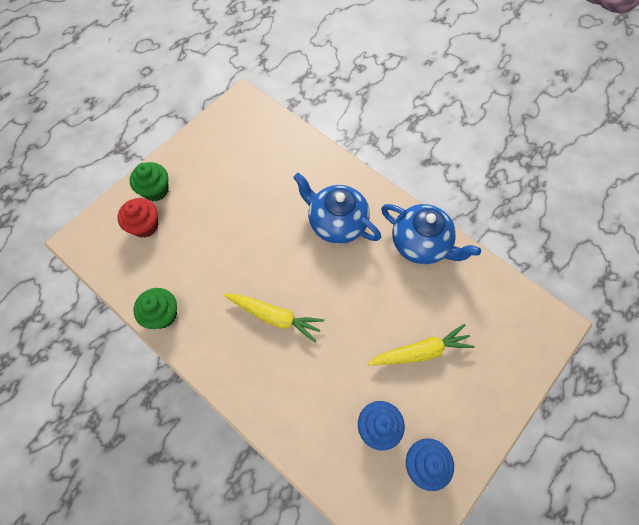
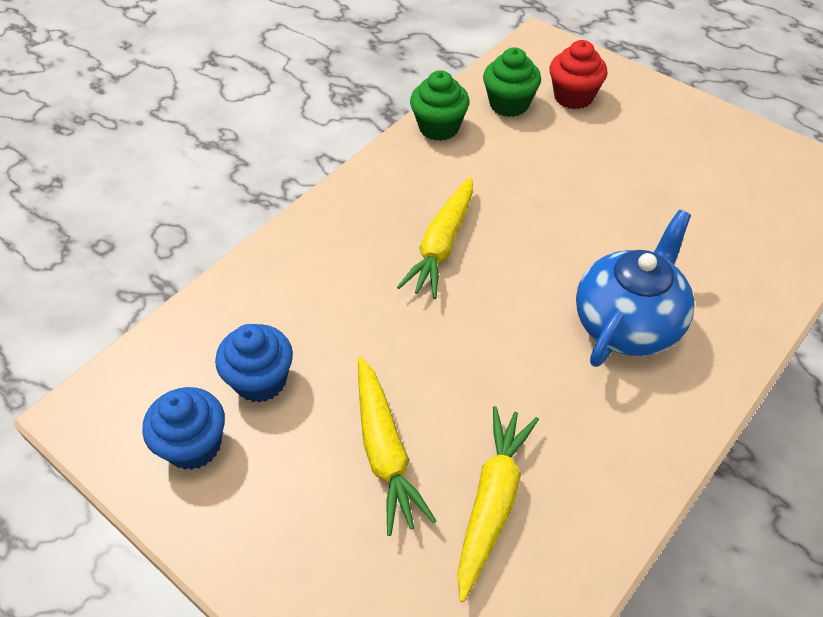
camera: 90 degrees right, 15 degrees down
(156, 190) = (635, 100): green cupcake -> green cupcake (509, 104)
(421, 244) = (609, 465): blue teapot -> none
(445, 299) = (492, 502): none -> yellow carrot

